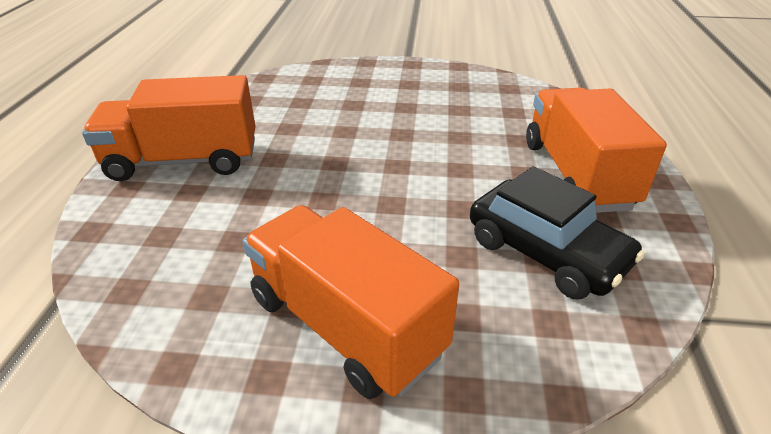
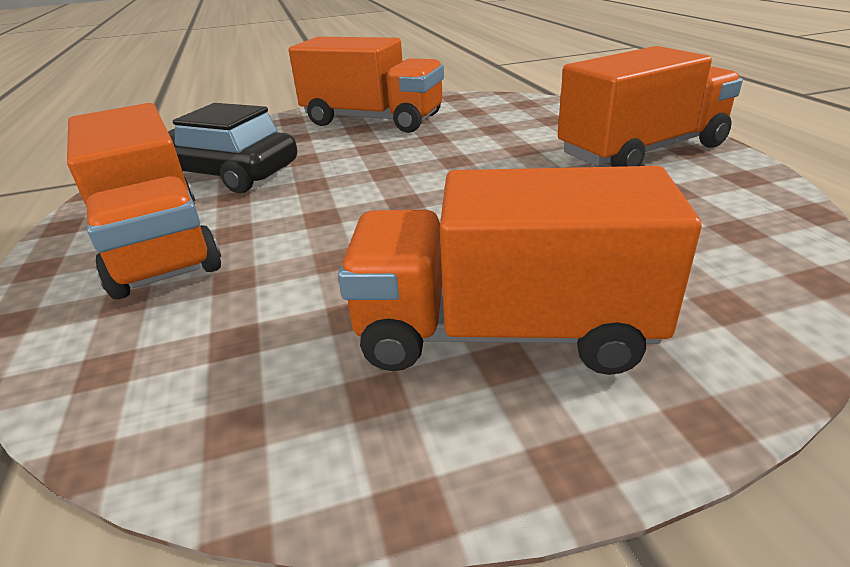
camera: 160 degrees right, 5 degrees down
(402, 90) = (503, 332): none -> orange truck

